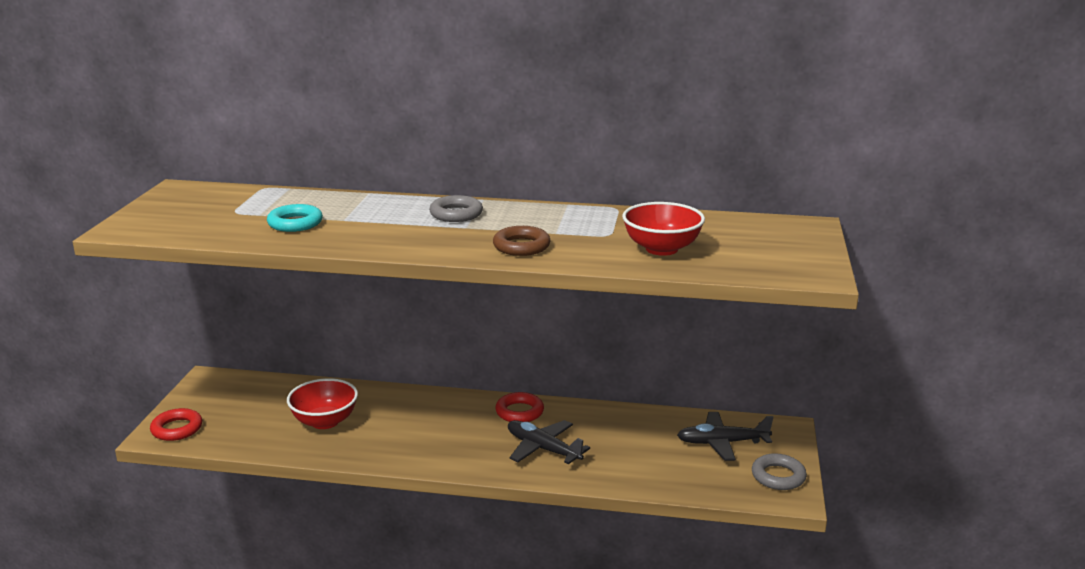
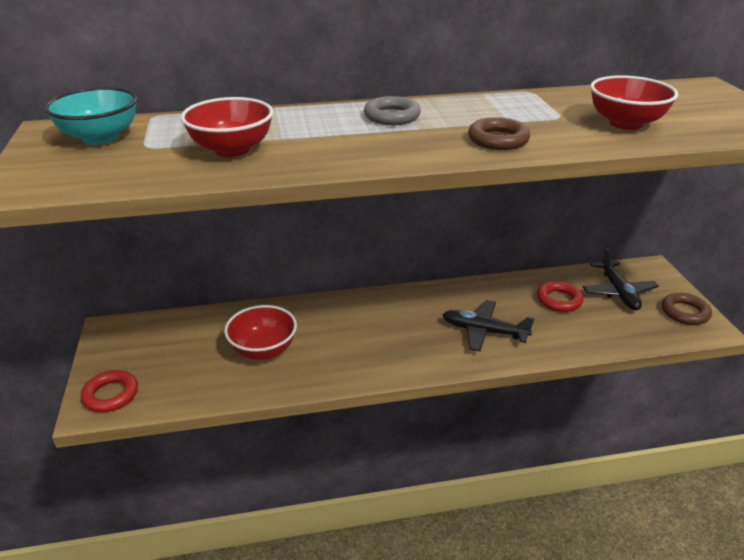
camera: 20 degrees left, 10 degrees up
(208, 200) = (100, 137): none -> turquoise bowl
(295, 223) = (232, 149): turquoise ring -> red bowl
(519, 412) = (435, 299): red ring -> red ring (559, 300)
(722, 443) = (618, 292): black plane -> black plane turned 75 degrees counterclockwise
(778, 476) = (685, 312): grey ring -> brown ring

